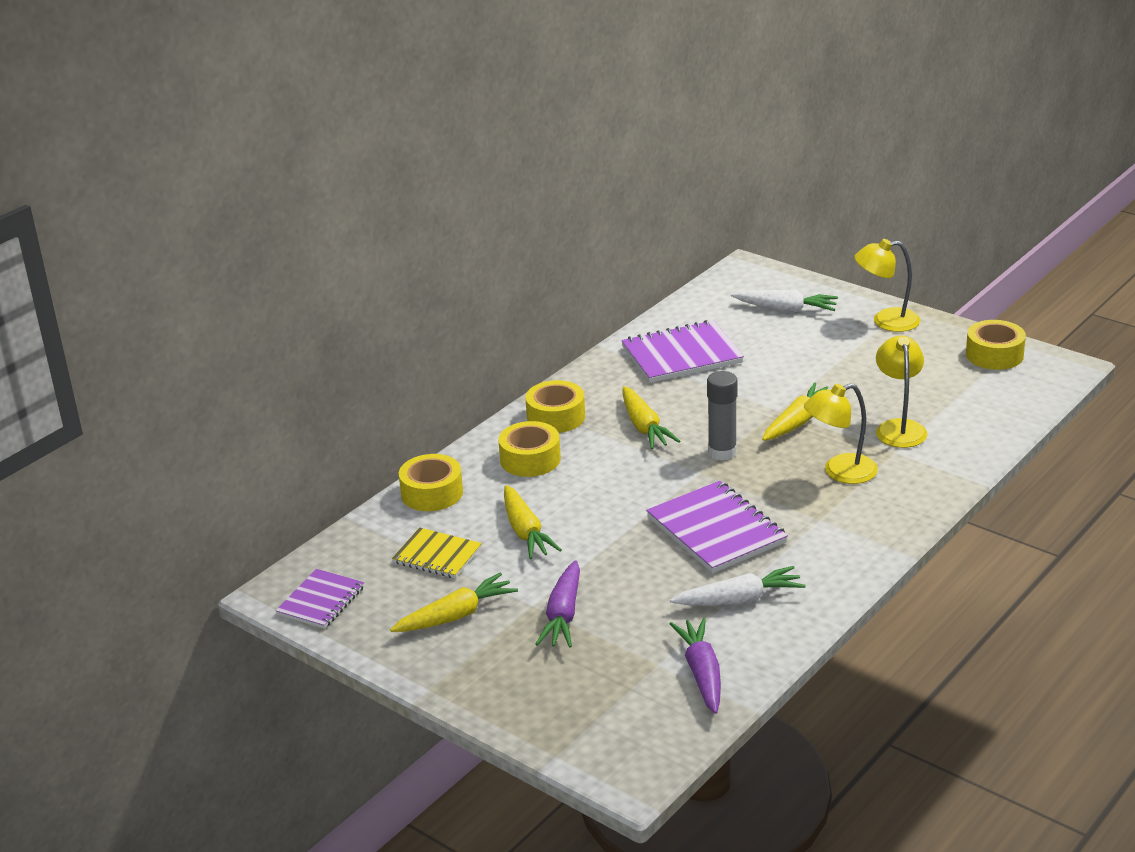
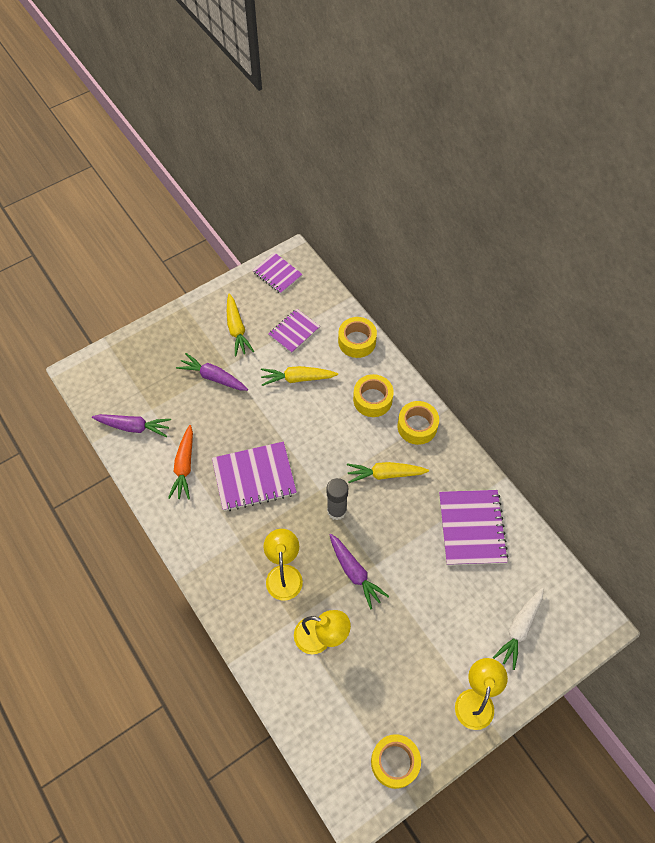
camera: 105 degrees right, 30 degrees up
(437, 555) = (294, 332): yellow notebook -> purple notebook
(739, 599) = (184, 466): white carrot -> orange carrot
(798, 421) = (355, 573): yellow carrot -> purple carrot

